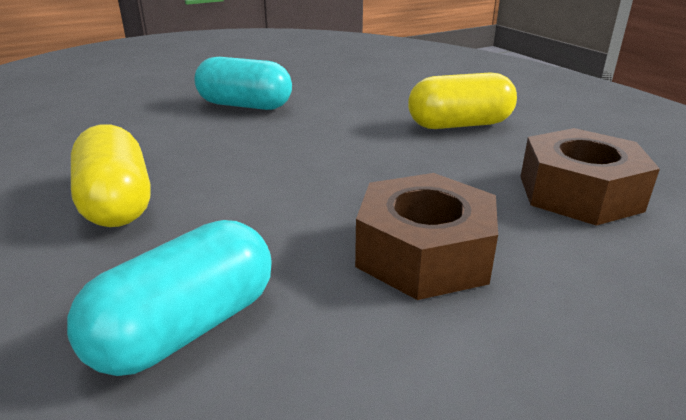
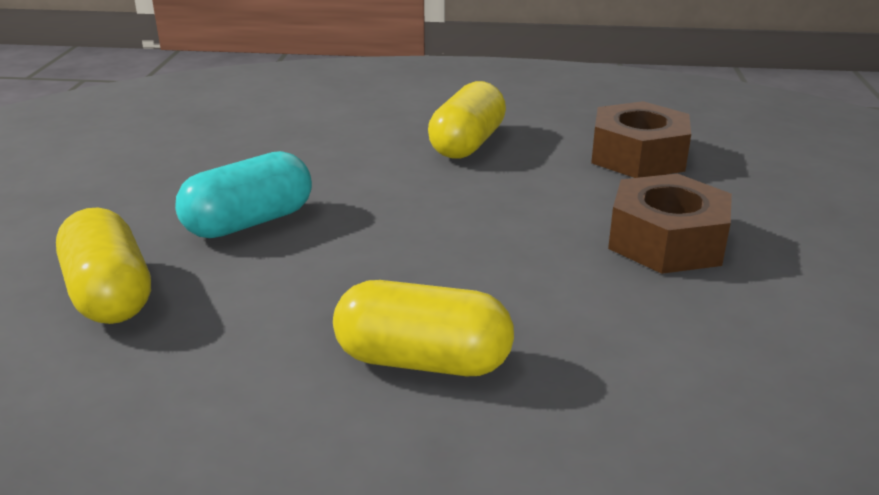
camera: 55 degrees left, 0 degrees up
(130, 104) = (109, 294): none -> yellow capsule
(186, 328) = (688, 368): turquoise capsule -> none

